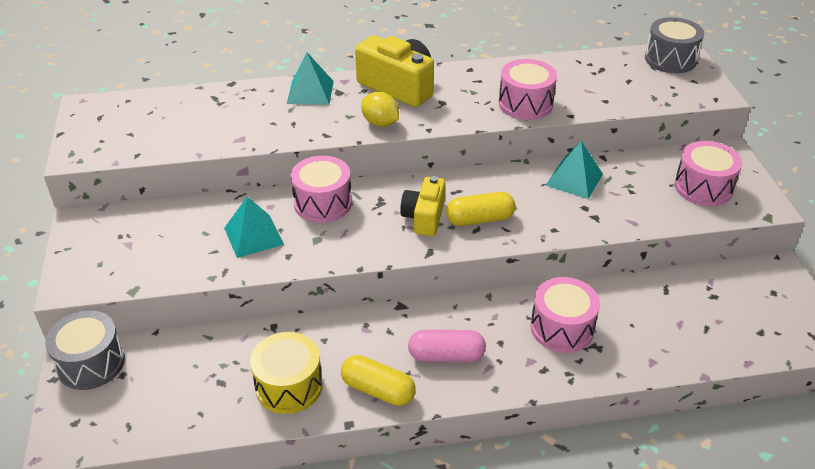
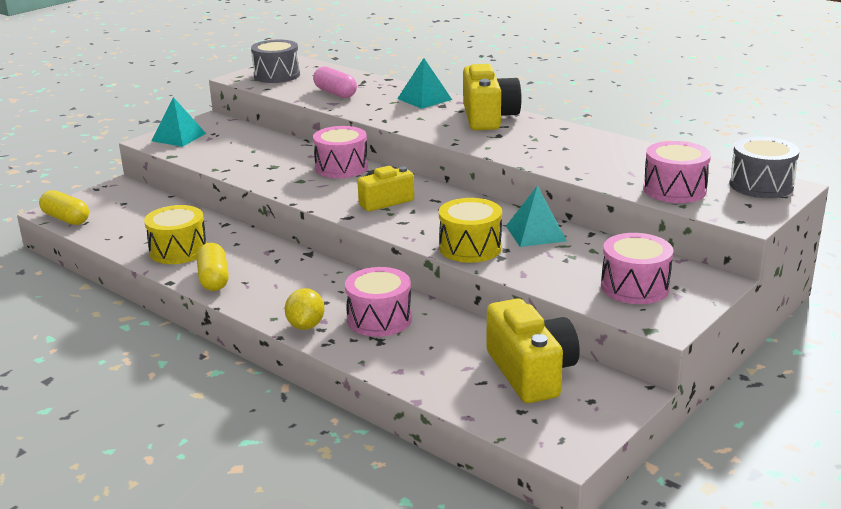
camera: 50 degrees right, 15 degrees down
(91, 363) = (121, 192): grey drum -> grey drum (277, 75)
(253, 236) = (272, 163): turquoise pyramid -> turquoise pyramid (179, 137)
(380, 123) = (430, 128): yellow lemon -> yellow lemon (305, 326)
(446, 355) = (281, 288): pink capsule -> pink capsule (335, 93)
(479, 219) = (416, 219): yellow capsule -> yellow capsule (66, 219)
(525, 104) = (558, 159): pink drum -> pink drum (674, 190)
(563, 222) = (470, 248): none -> yellow drum
(714, 297) = (531, 372): none -> yellow camera

